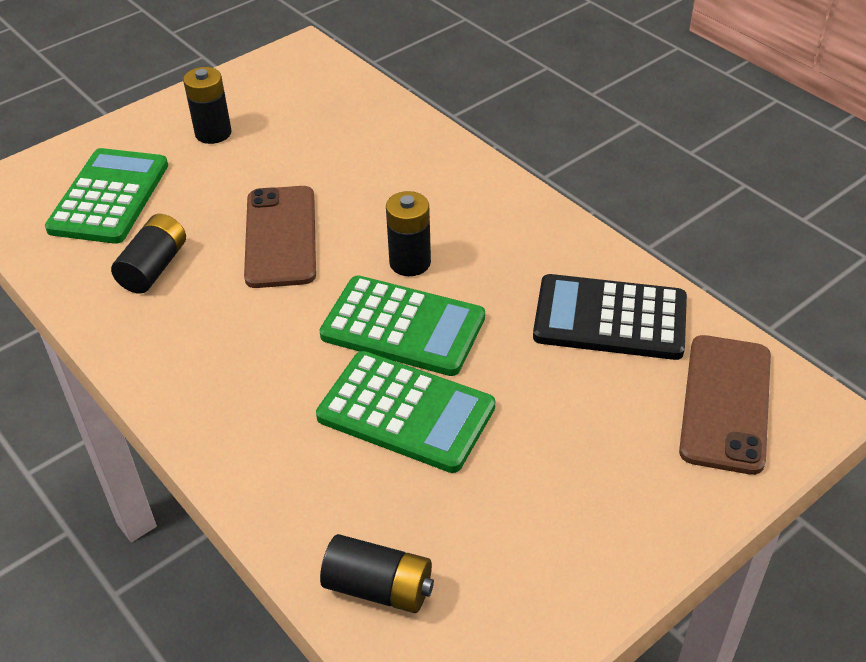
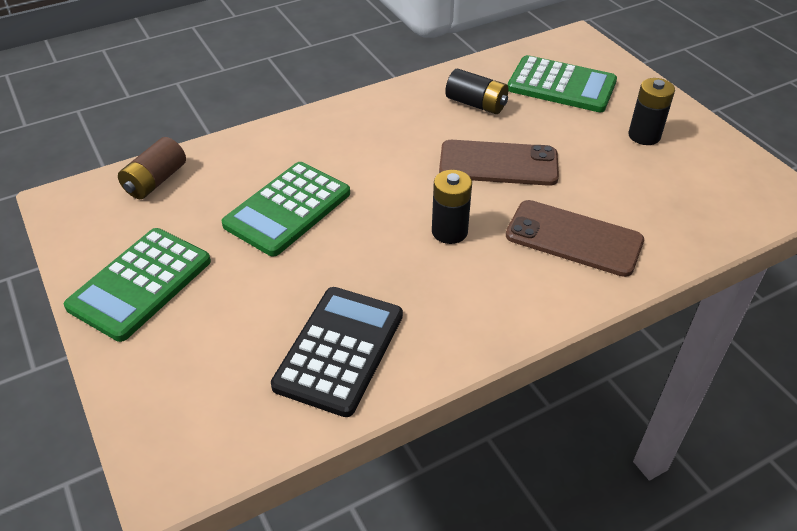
camera: 100 degrees right, 0 degrees up
(378, 587) = (155, 181): black battery -> brown battery
(403, 327) = (374, 218): green calculator -> green calculator (140, 284)
(725, 403) = (207, 407): brown phone -> brown phone (574, 238)

